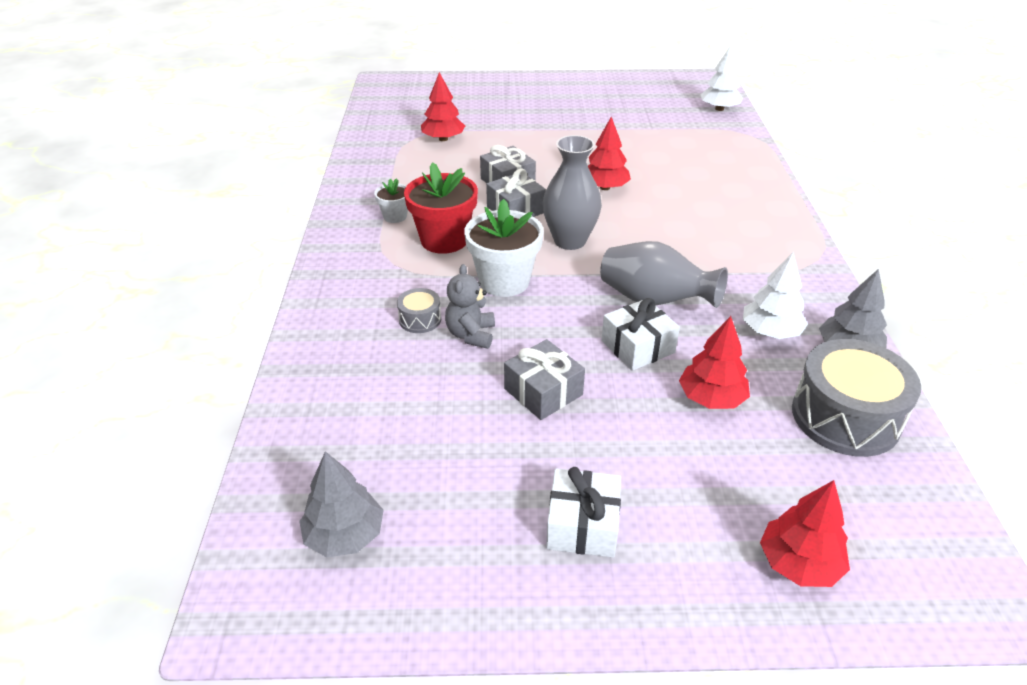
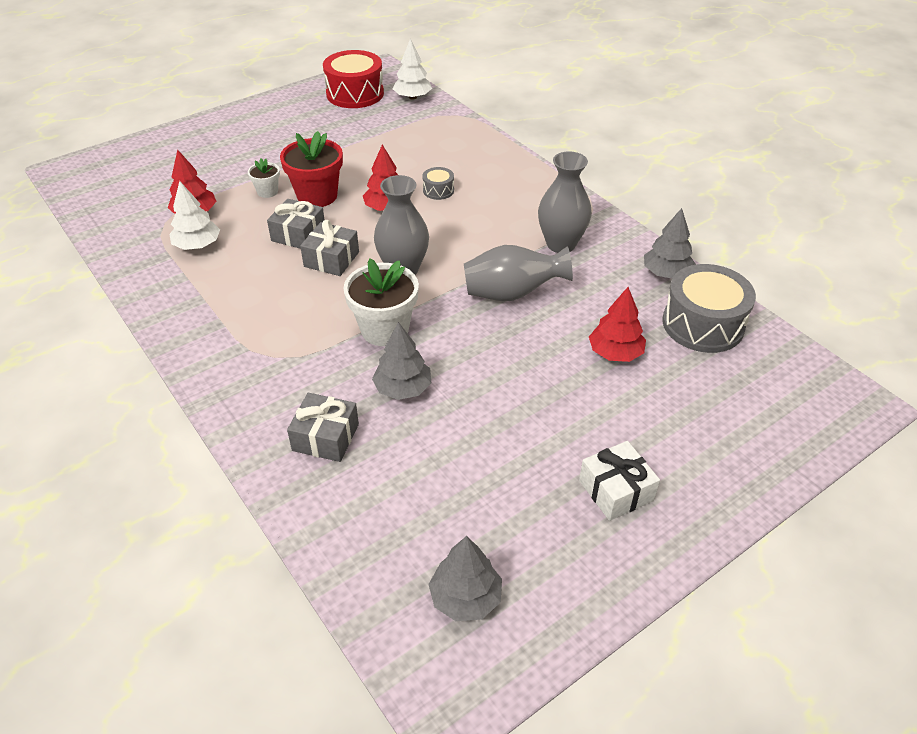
camera: 35 degrees left, 5 degrees up
(395, 216) = (228, 311): white flower pot -> white flower pot (267, 192)
(420, 319) = (348, 396): grey drum -> grey drum (438, 190)
(444, 240) = (297, 314): red flower pot -> red flower pot (317, 196)
(471, 335) = (403, 388): grey teddy bear -> grey tree
(543, 392) = (501, 407): grey gift -> grey gift (325, 437)
(637, 346) = (533, 337): white gift -> none
(667, 92) = (355, 94): none -> red drum
(750, 277) = (561, 244): none -> grey vase
(770, 332) = (609, 282): white tree -> white tree (197, 245)
(799, 563) = (756, 439): red tree -> none

